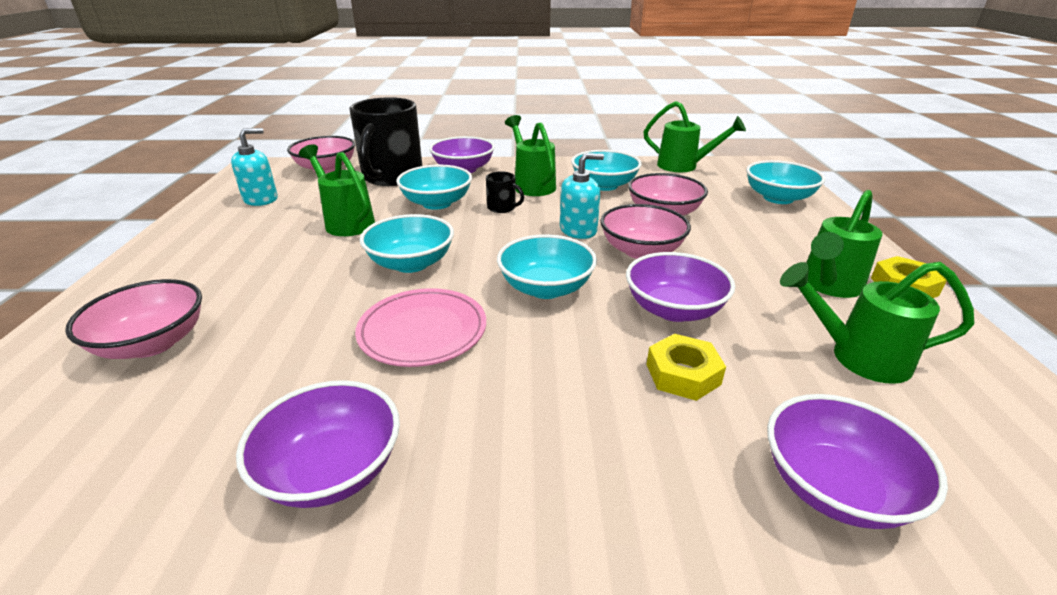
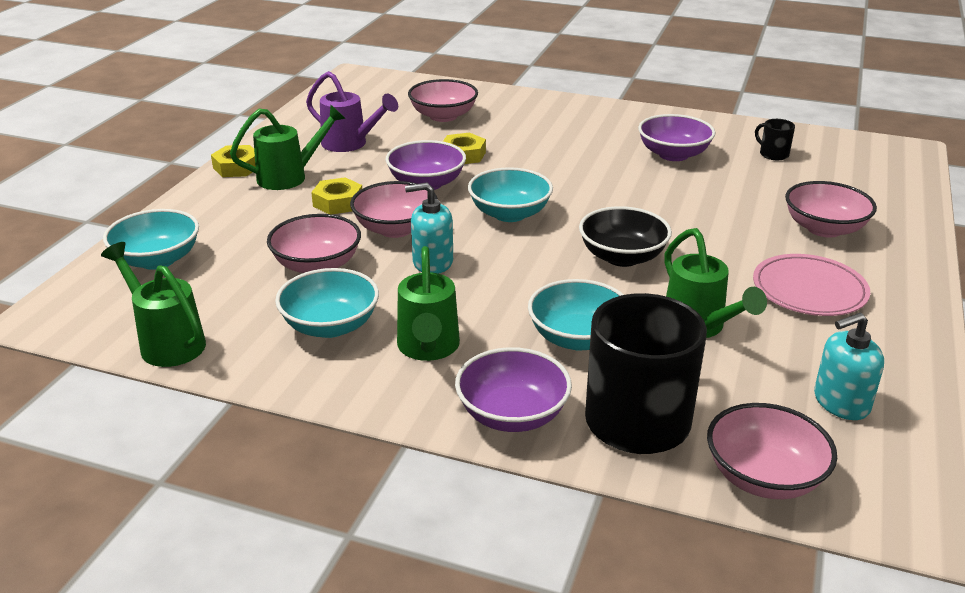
camera: 160 degrees left, 0 degrees up
(411, 263) = (622, 257): turquoise bowl -> black bowl
(422, 331) = (619, 202): pink plate -> pink plate (809, 290)
(502, 208) = (496, 312): black mug -> black mug (773, 154)
(730, 266) = (338, 202): none -> yellow nut
(834, 487) = (443, 116): purple bowl -> pink bowl
(857, 357) = (350, 144): green watering can -> purple watering can

